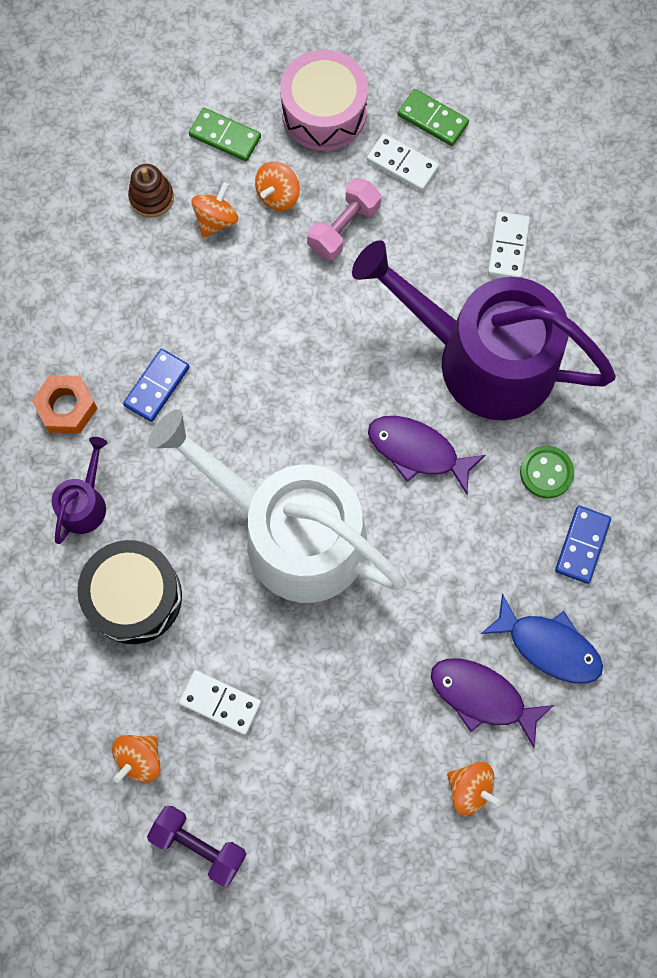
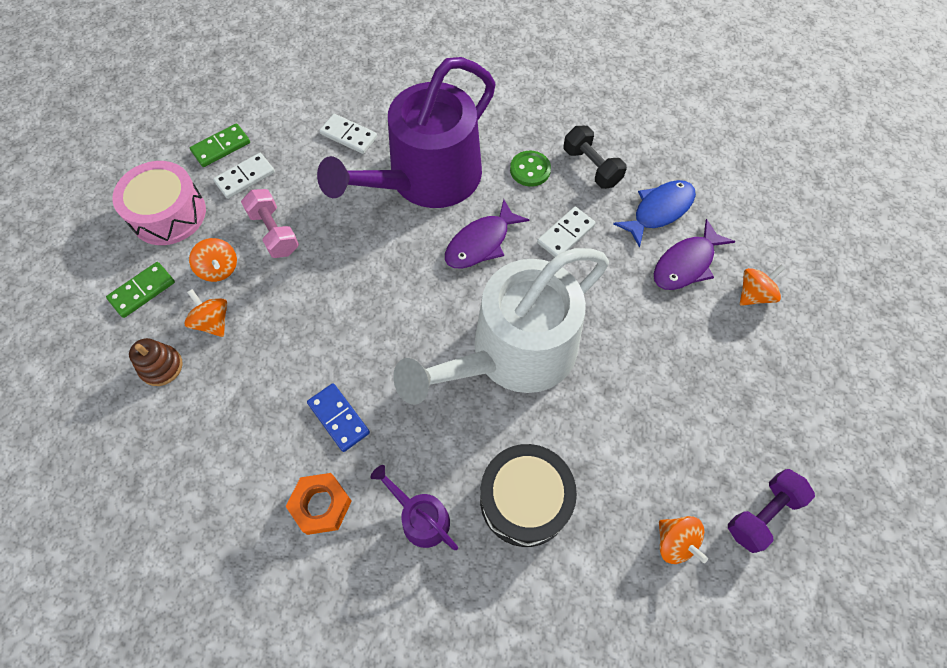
camera: 70 degrees left, 10 degrees down
(220, 702) = (641, 455): white domino -> white domino (565, 234)
(582, 545) = (591, 167): blue domino -> black dumbbell

